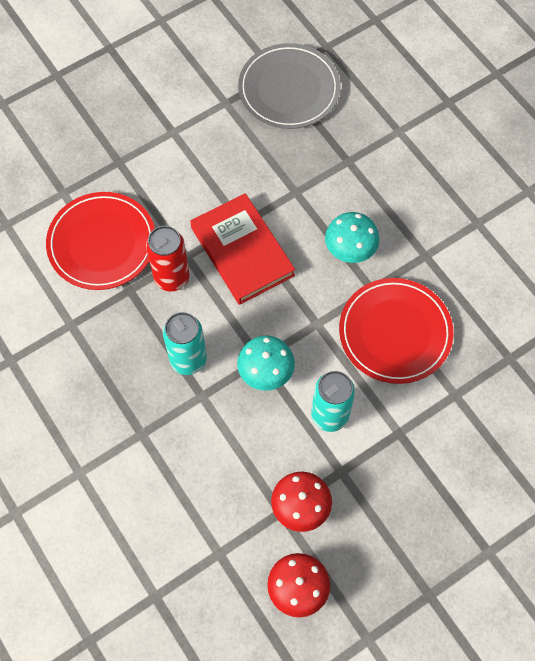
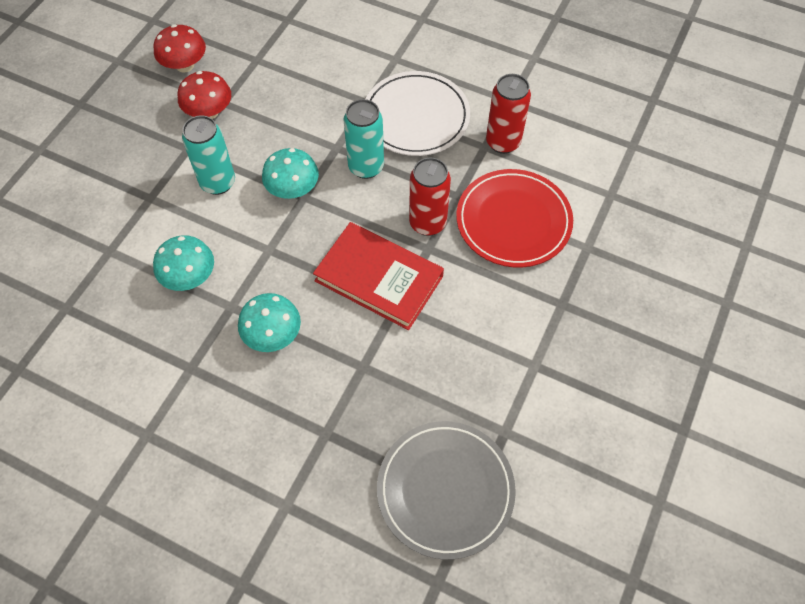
camera: 150 degrees right, 5 degrees down
(52, 320) = (503, 142): none -> red can
(108, 389) = (416, 117): none -> white plate
(395, 332) = (189, 277): red plate -> turquoise mushroom

